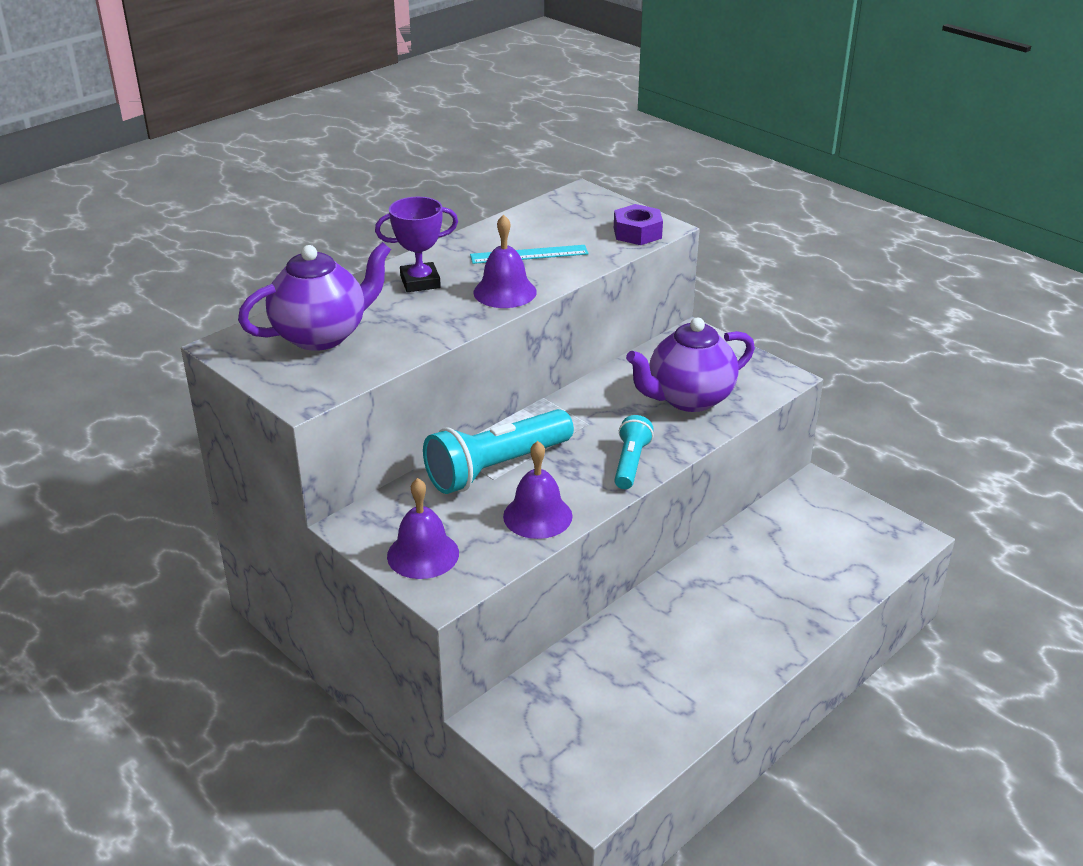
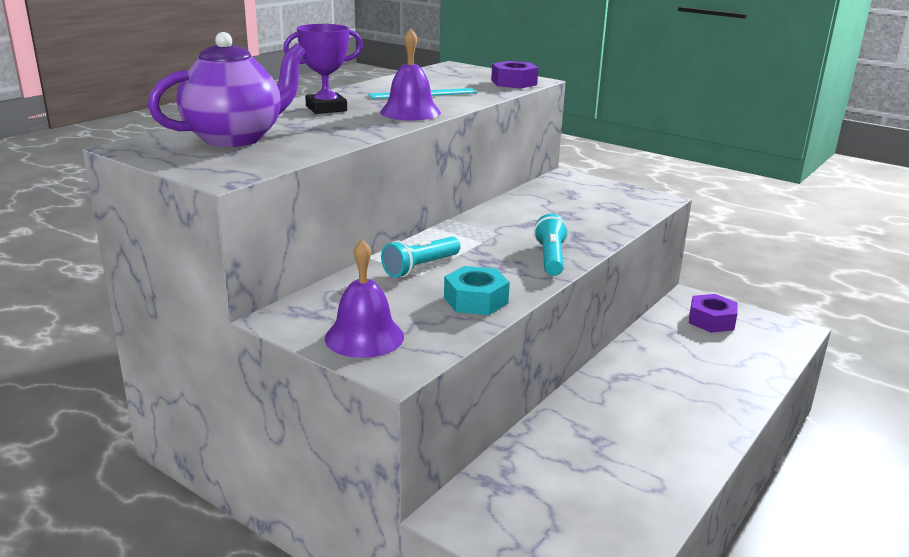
camera: 10 degrees left, 10 degrees down
(496, 467) = (420, 267): turquoise flashlight -> turquoise flashlight, size x0.56
(537, 516) = (475, 300): purple bell -> turquoise nut
(689, 399) = (582, 214): purple teapot -> none
(824, 518) = (711, 320): none -> purple nut

